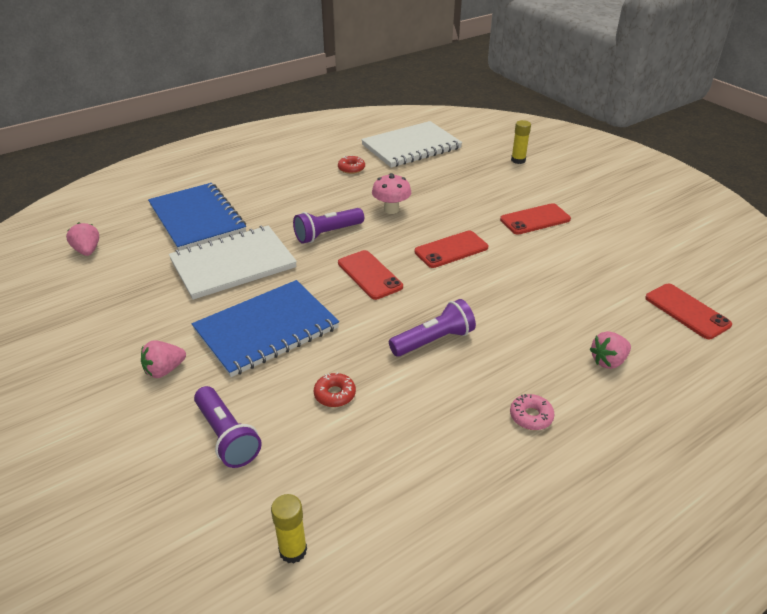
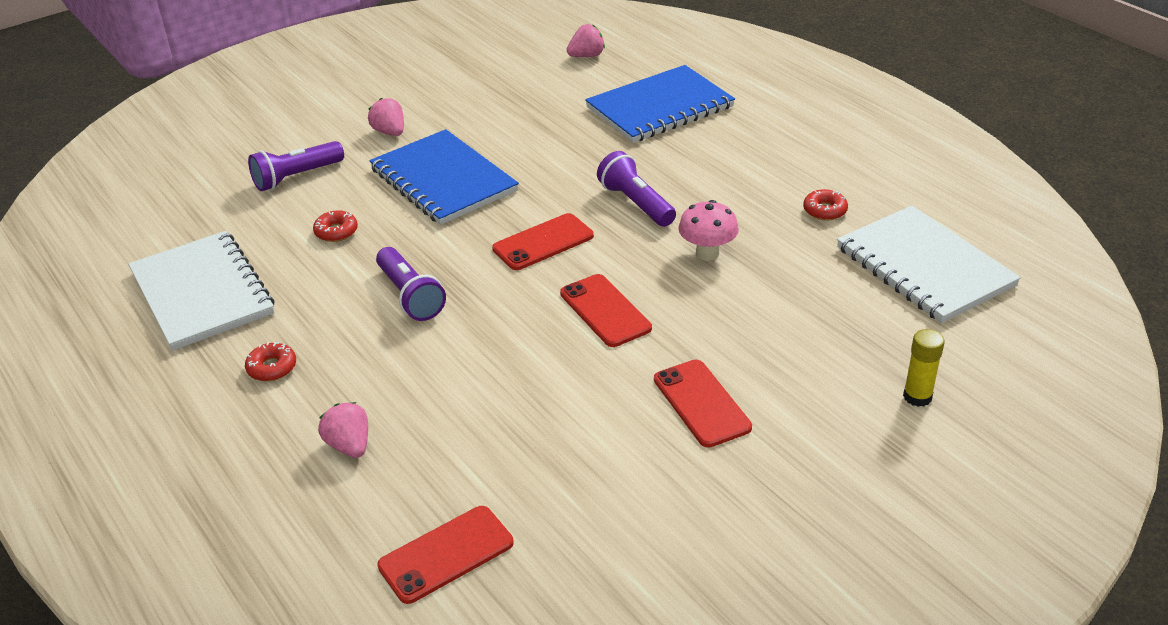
camera: 90 degrees right, 0 degrees up
(233, 264) = (564, 144): white notebook -> white notebook (202, 293)
(293, 550) = (164, 224): yellow glue stick -> none
(531, 416) = (272, 368): pink donut -> red donut

